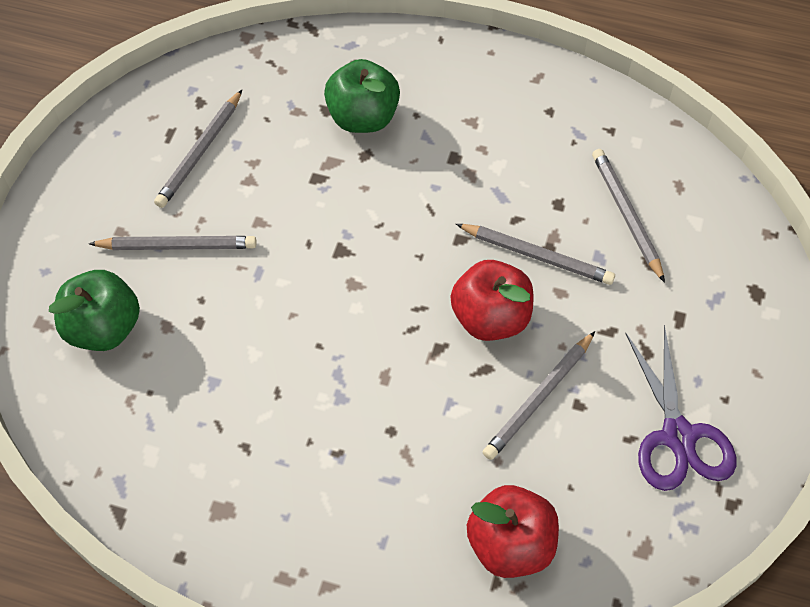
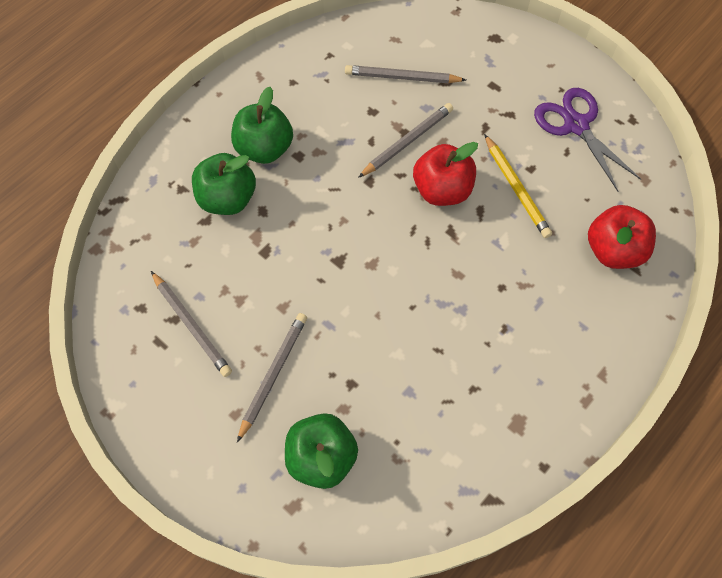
camera: 65 degrees left, 5 degrees up
(445, 122) = (264, 148): none -> green apple
(538, 398) = (516, 189): grey pencil -> yellow pencil
(678, 436) = (576, 125): purple scissors -> purple scissors turned 135 degrees counterclockwise

